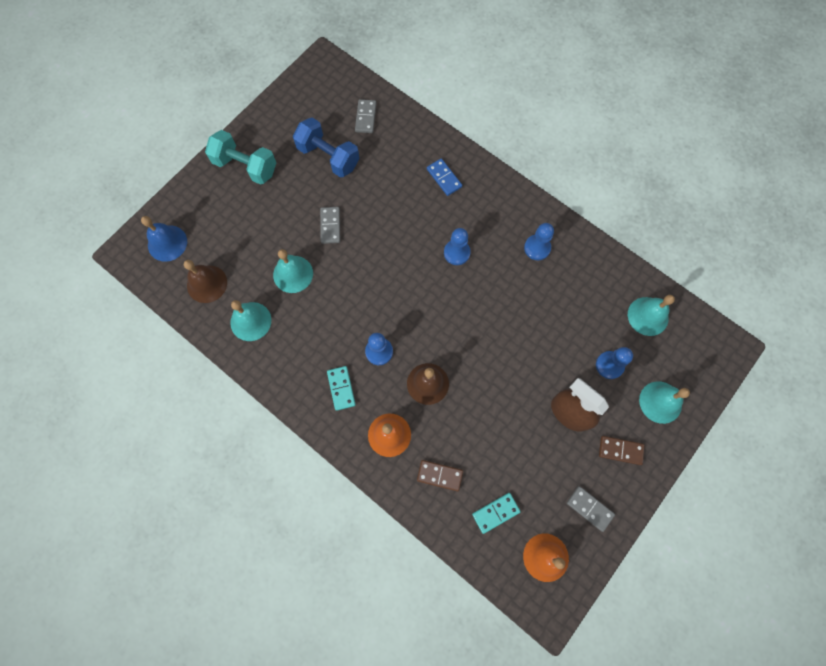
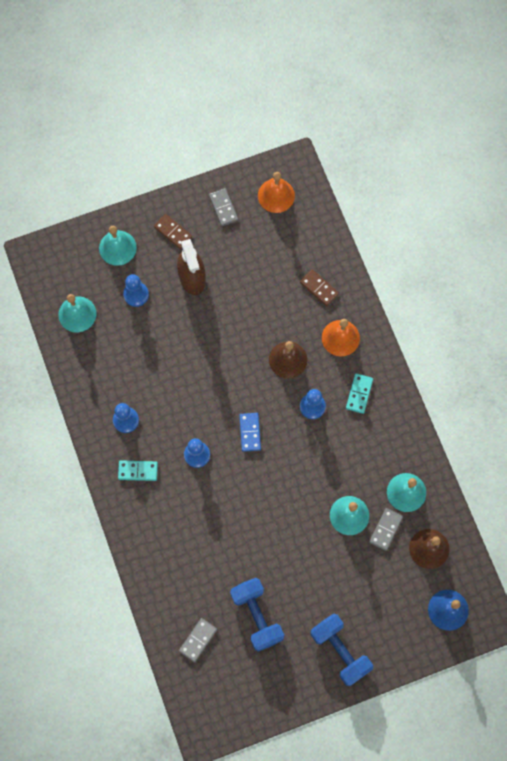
camera: 150 degrees left, 0 degrees up
(245, 166) = (340, 651): turquoise dumbbell -> blue dumbbell
(330, 226) = (293, 543): grey domino -> grey domino (385, 529)
(444, 178) = (163, 532): blue domino -> blue domino (250, 432)
(495, 512) = (293, 242): turquoise domino -> turquoise domino (138, 471)

